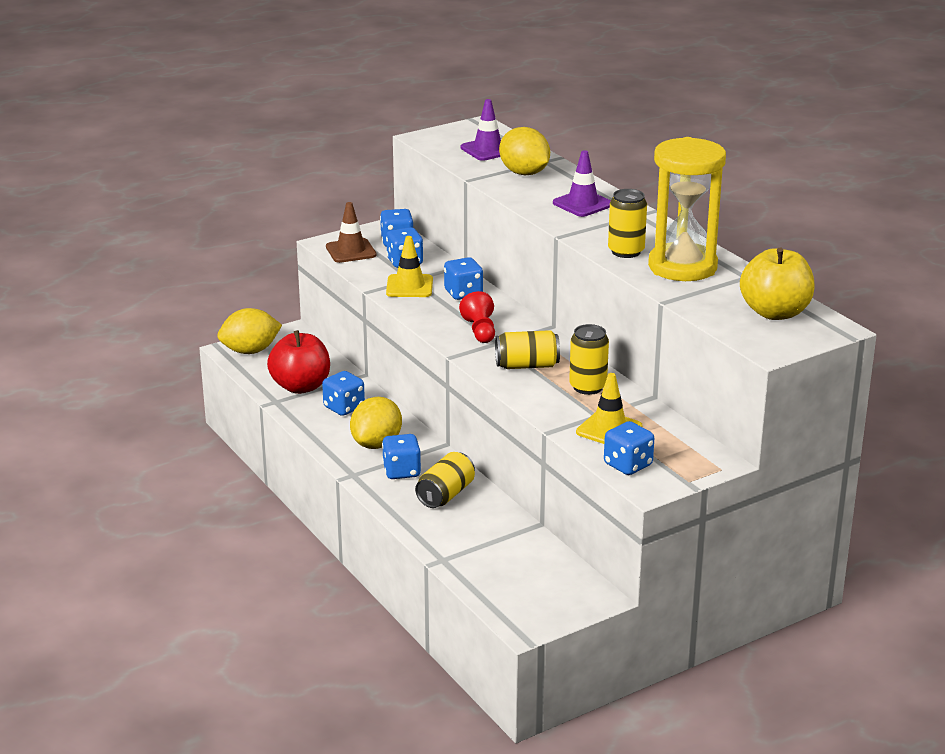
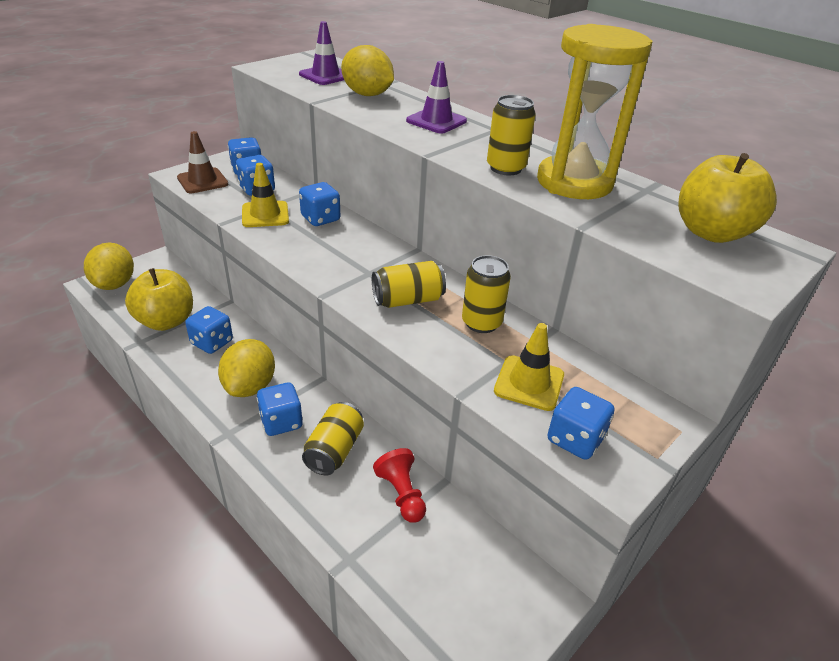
camera: 15 degrees left, 10 degrees up
(250, 351) = (115, 284): yellow lemon -> yellow lemon turned 60 degrees counterclockwise
(301, 387) = (166, 321): red apple -> yellow apple
(480, 331) = (347, 260): red pawn -> red pawn (401, 494)

